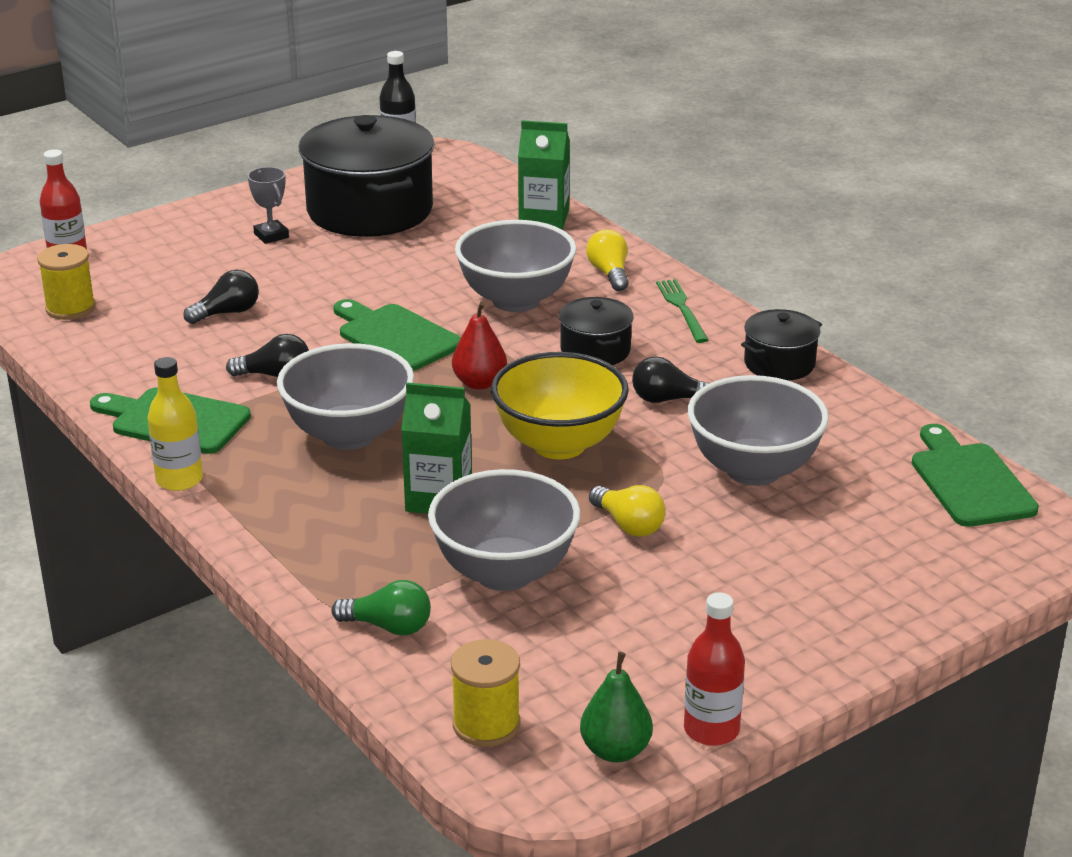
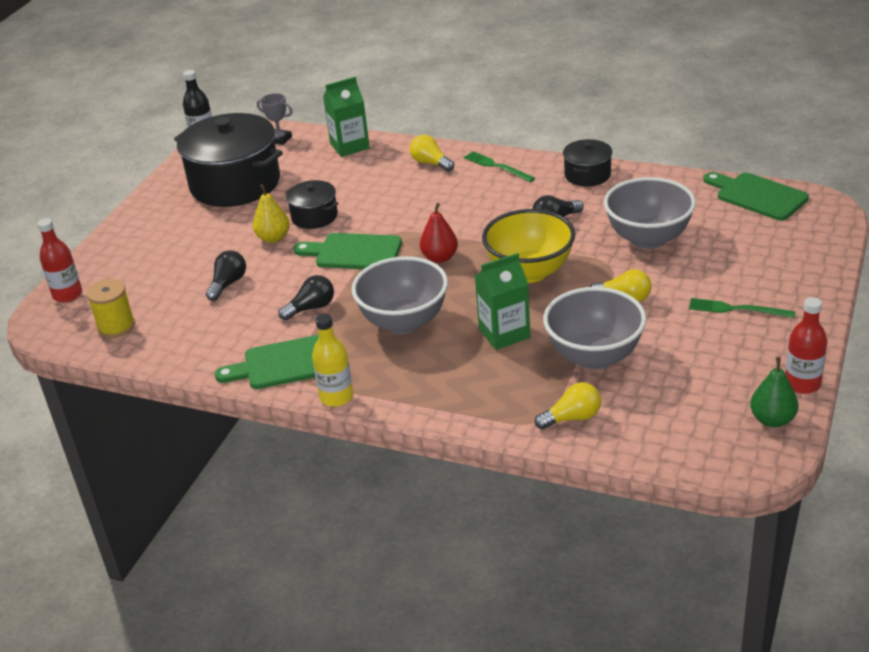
camera: 30 degrees left, 5 degrees up
(271, 235) = (191, 225): grey trophy -> grey trophy (280, 139)
(334, 284) = (273, 238): none -> yellow pear
(388, 626) = (572, 418): green light bulb -> yellow light bulb
(486, 724) = (692, 442): yellow spool -> none
(516, 300) = (397, 201): grey bowl -> none
(595, 350) = (480, 210): black pot -> black pot (314, 216)
(750, 603) = (737, 309): none -> green fork

